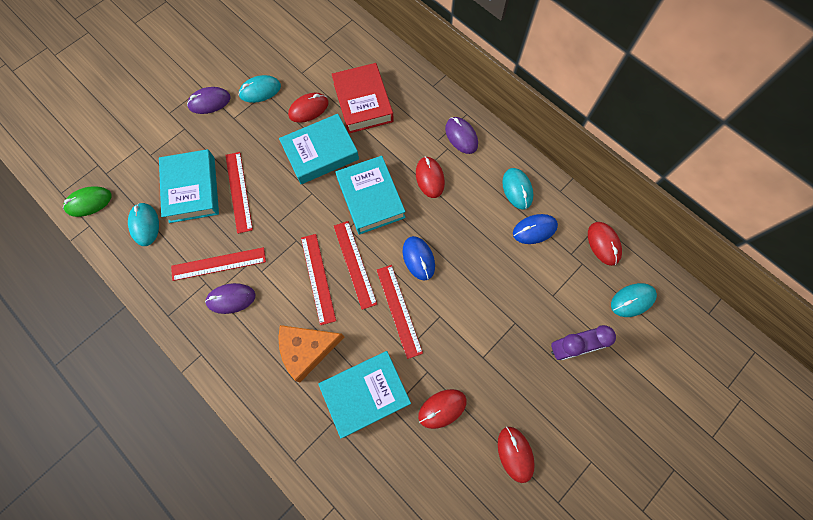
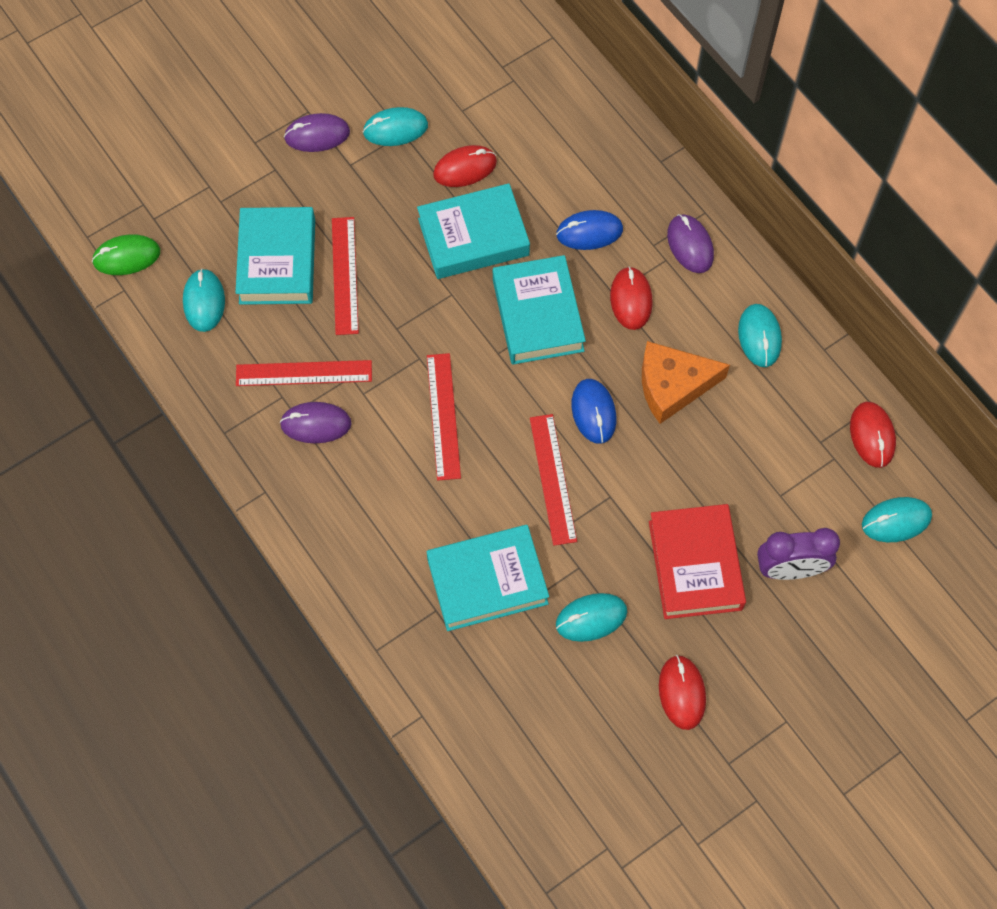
camera: 10 degrees right, 5 degrees down
(307, 350) = (414, 510): orange cheese -> orange cheese (673, 385)
(354, 264) = (499, 405): red ruler -> none
(363, 102) = (549, 170): red book -> red book (695, 565)
(442, 408) = (591, 618): red mouse -> turquoise mouse
(534, 230) = (773, 399): blue mouse -> blue mouse (589, 232)

